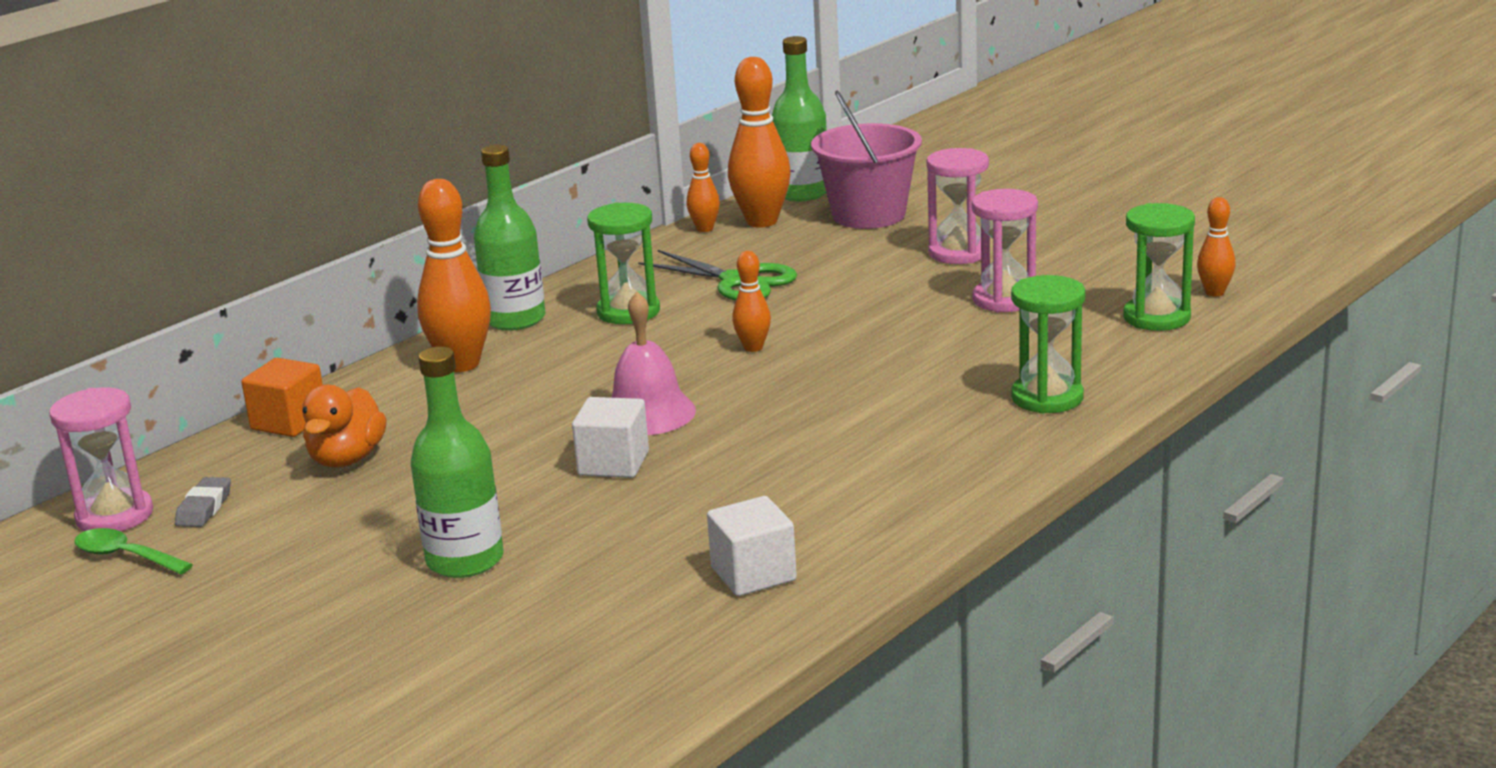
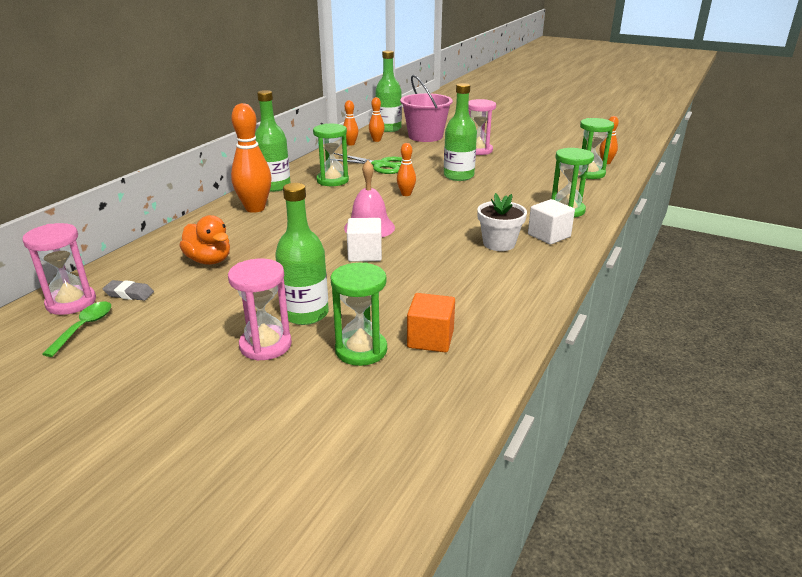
camera: 15 degrees left, 5 degrees up
(125, 556) = (84, 327): green spoon -> green spoon turned 90 degrees clockwise
(204, 508) = (129, 294): grey eraser -> grey eraser turned 75 degrees counterclockwise
(289, 422) = (167, 242): orange cube -> orange cube (430, 339)
(347, 459) = (209, 260): orange duck -> orange duck turned 45 degrees counterclockwise
(525, 624) = (361, 350): none -> green hourglass
(753, 574) = (478, 309): white cube -> white cube (549, 235)
(762, 221) = (376, 140): orange bowling pin -> orange bowling pin, size x0.53
(867, 458) = (499, 243): none -> white flower pot
(880, 312) = (458, 176): none -> green bottle
(1004, 299) = (513, 168): pink hourglass -> pink hourglass (265, 345)

